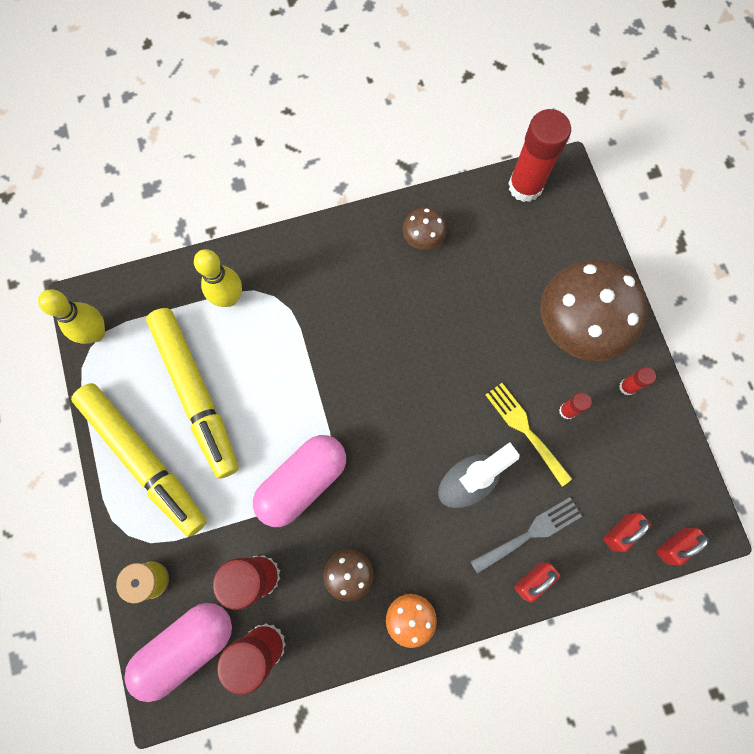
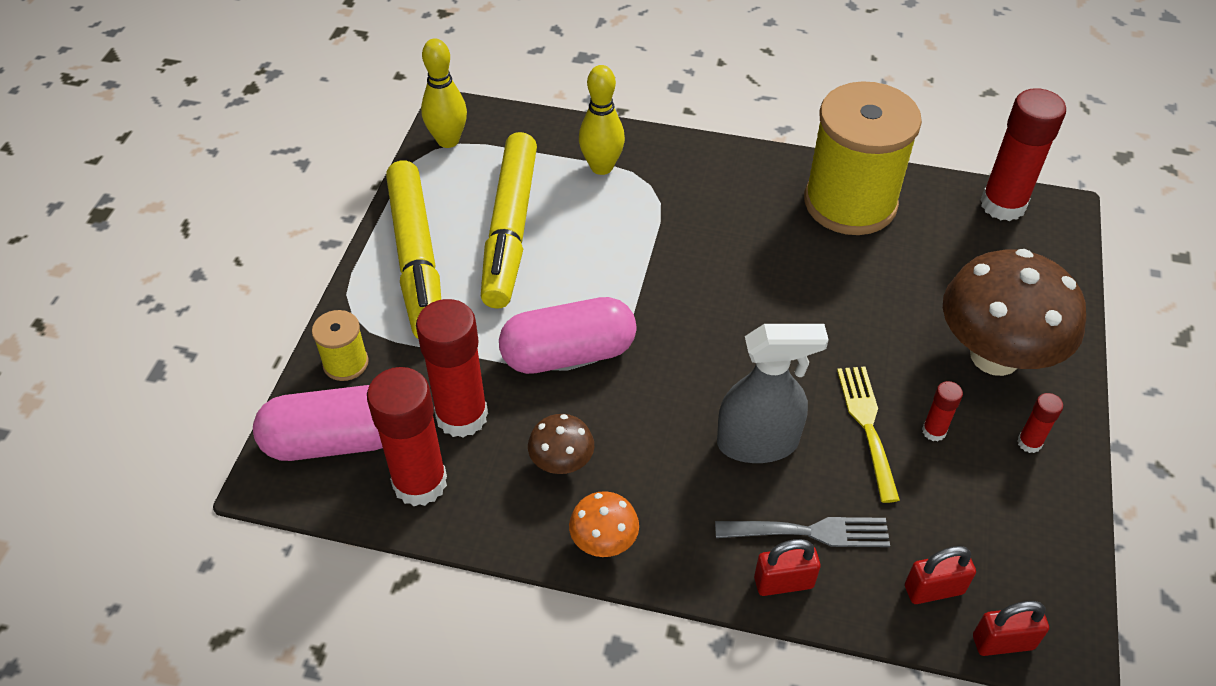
camera: 30 degrees right, 25 degrees down
(423, 239) = (850, 203): brown mushroom -> yellow spool

